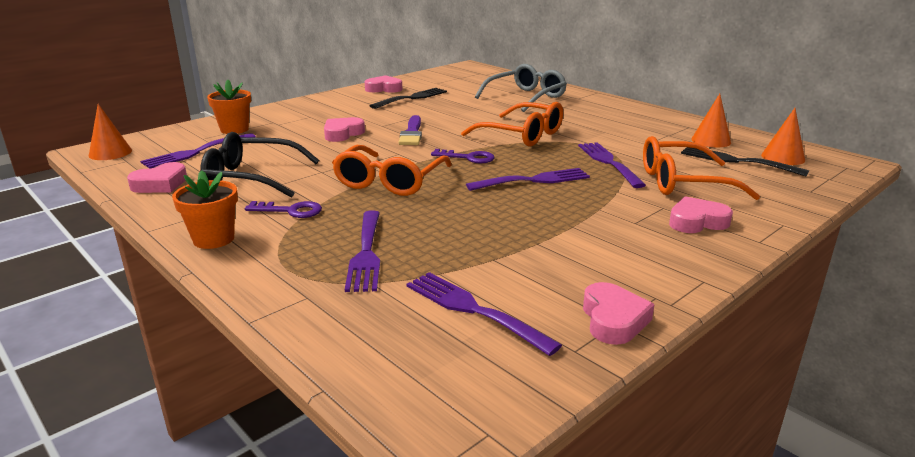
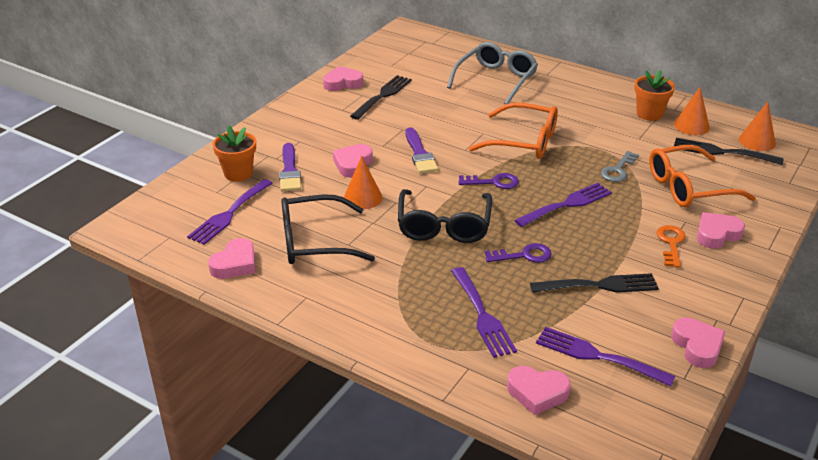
camera: 15 degrees left, 10 degrees up
(110, 153) = (141, 228): orange cone -> orange cone (363, 198)
(213, 239) = (344, 322): orange flower pot -> orange flower pot (649, 114)
(281, 132) = (289, 171): none -> purple brush
(290, 211) = (384, 278): purple key -> purple key (524, 255)
(368, 334) = (537, 393): none -> pink heart
(390, 181) = (444, 225): orange glasses -> black glasses
(524, 246) = (599, 285): none -> black fork
(608, 162) = (618, 170): purple fork -> grey key
(635, 222) = (671, 243): none -> orange key

